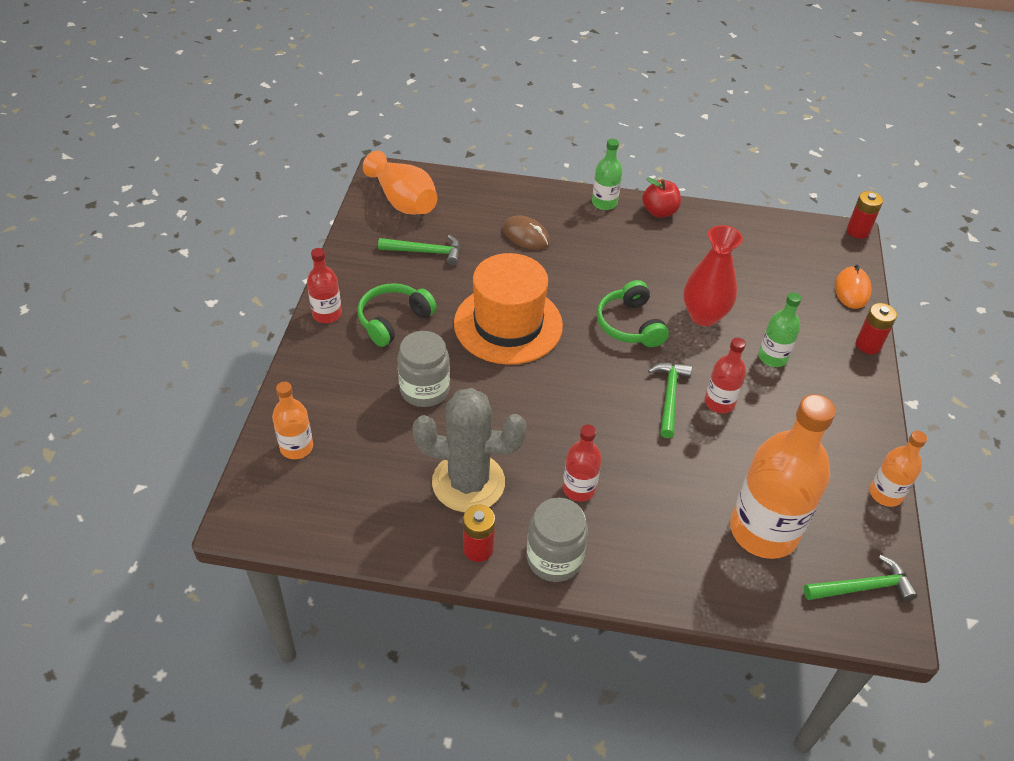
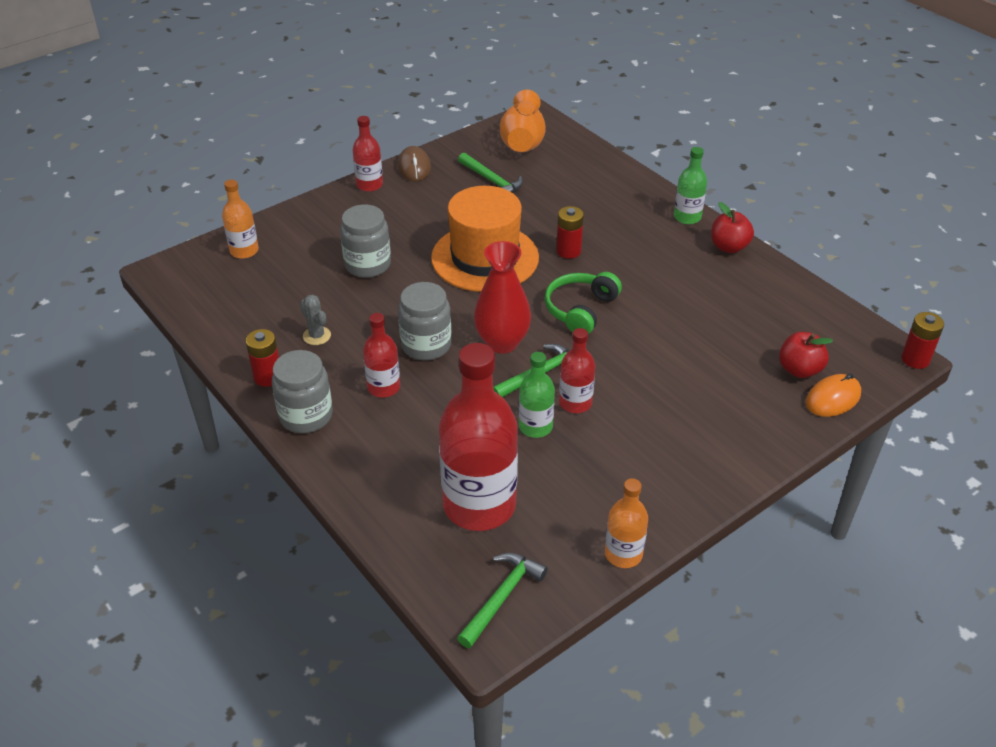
camera: 45 degrees right, 5 degrees down
(393, 320) = (408, 211): green headphones -> none
(468, 482) = (317, 336): grey cactus -> grey cactus, size x0.41
(526, 236) = (585, 208): brown mouse -> brown mouse (414, 167)
(562, 430) = (426, 345): none -> grey jar
(704, 315) = (654, 338): red vase -> red vase (502, 342)
(763, 531) = (479, 505): orange bottle -> red bottle
(772, 357) = (672, 401): green bottle -> green bottle (535, 427)
(810, 281) = (799, 370): none -> red apple
(863, 587) = (502, 597): green hammer -> green hammer turned 90 degrees counterclockwise
(868, 345) = (782, 446): red battery -> red battery (568, 251)

